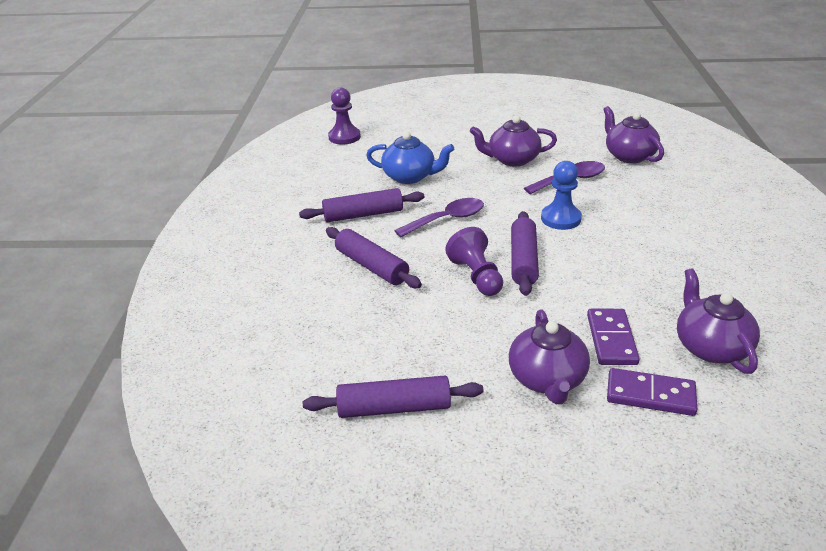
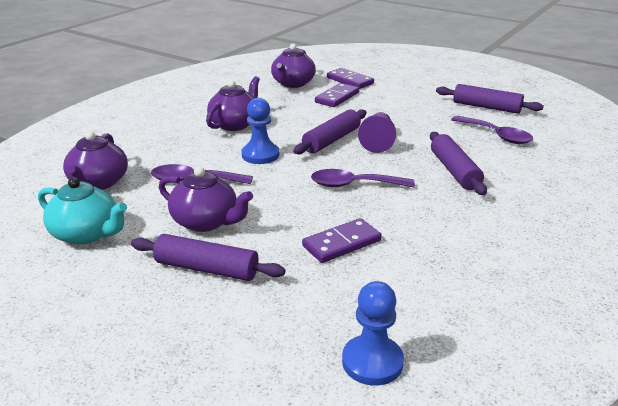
camera: 150 degrees left, 5 degrees down
(344, 137) = (372, 362): purple pawn -> blue pawn
(352, 341) = (496, 135): none -> purple spoon
(363, 214) = (431, 217): purple rolling pin -> purple rolling pin (206, 269)
(410, 177) = (342, 243): blue teapot -> purple domino
(547, 379) = (392, 95): purple teapot -> purple teapot (235, 124)
(567, 132) = (87, 234): none -> turquoise teapot

